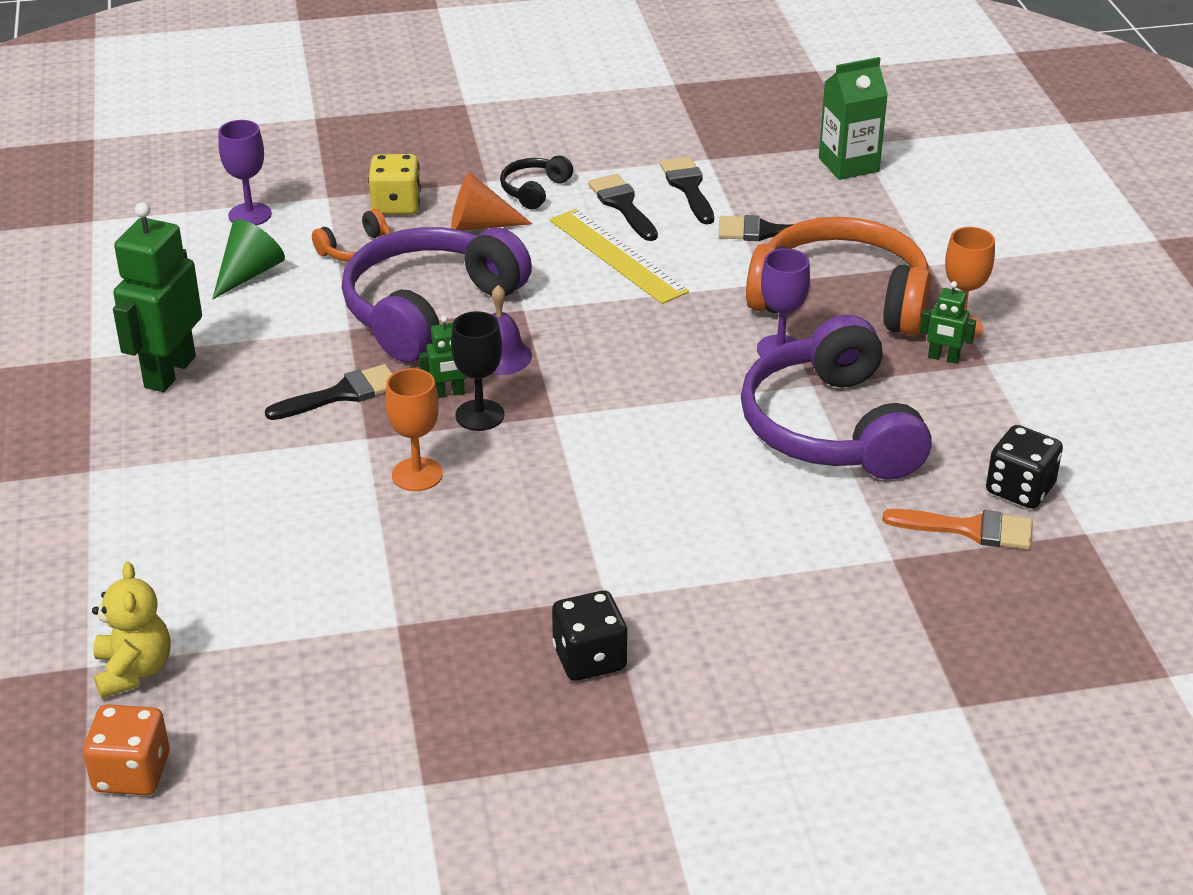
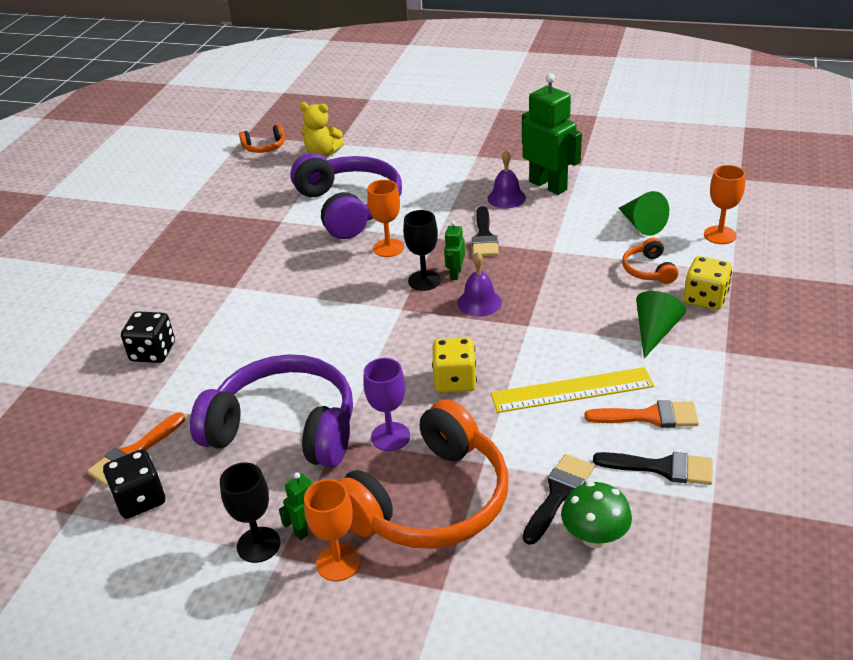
camera: 120 degrees right, 0 degrees up
(132, 773) = (264, 147): orange dice -> orange headphones
(222, 402) = (506, 198): none -> purple bell
(250, 215) = (720, 235): purple goblet -> orange goblet
(430, 310) = (553, 285): purple headphones -> purple headphones (349, 207)
(480, 225) = (655, 332): orange cone -> green cone
(534, 190) = (697, 373): black headphones -> none
(589, 658) = (199, 270): black dice -> black dice (153, 352)
(622, 205) = (650, 416): black brush -> orange brush
(659, 333) = (455, 381): none -> yellow dice
(801, 204) = (594, 537): none -> green mushroom
(848, 165) = (656, 610): green carton -> none
(989, 381) = (258, 545): none -> black goblet

